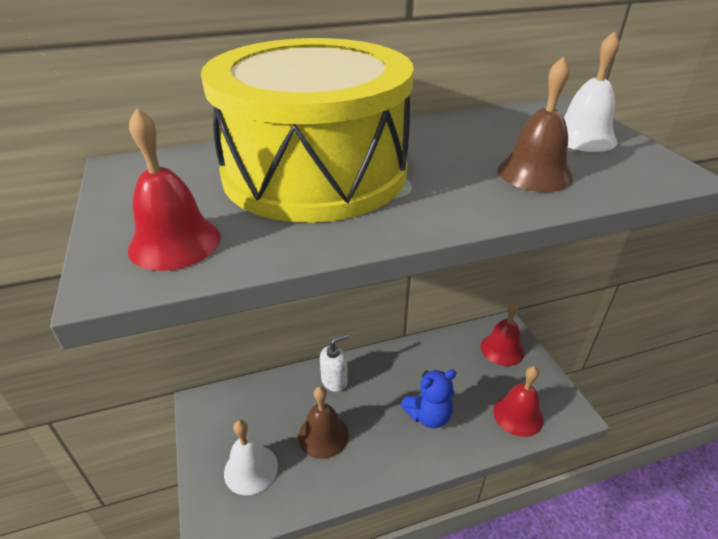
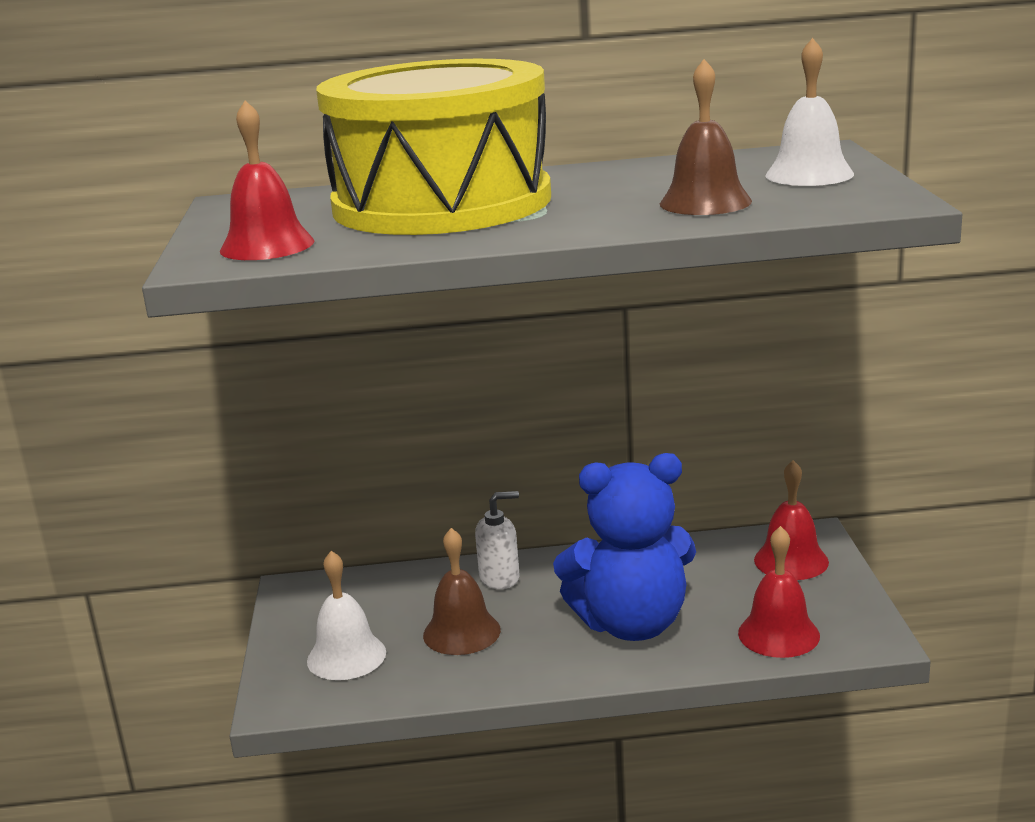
camera: 15 degrees right, 15 degrees down
(428, 415) = (632, 624): blue teddy bear -> blue teddy bear, size x1.70

